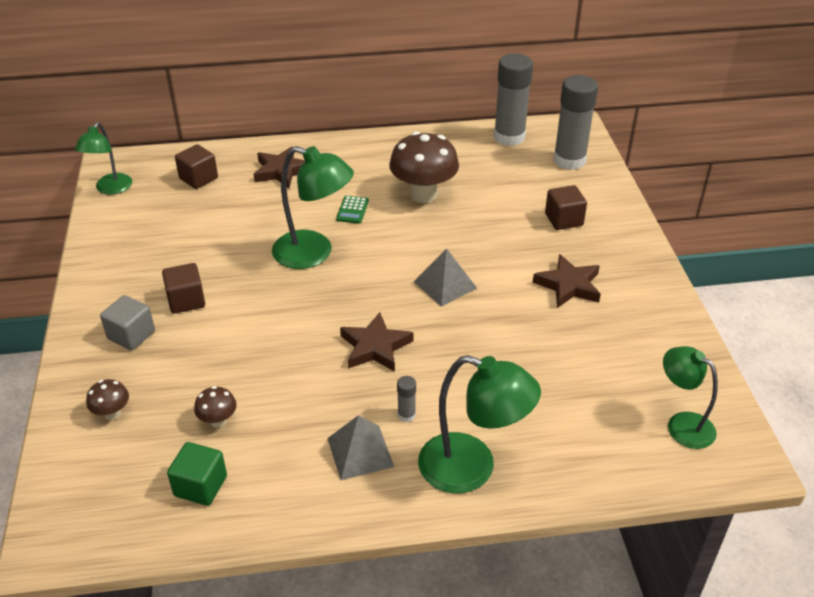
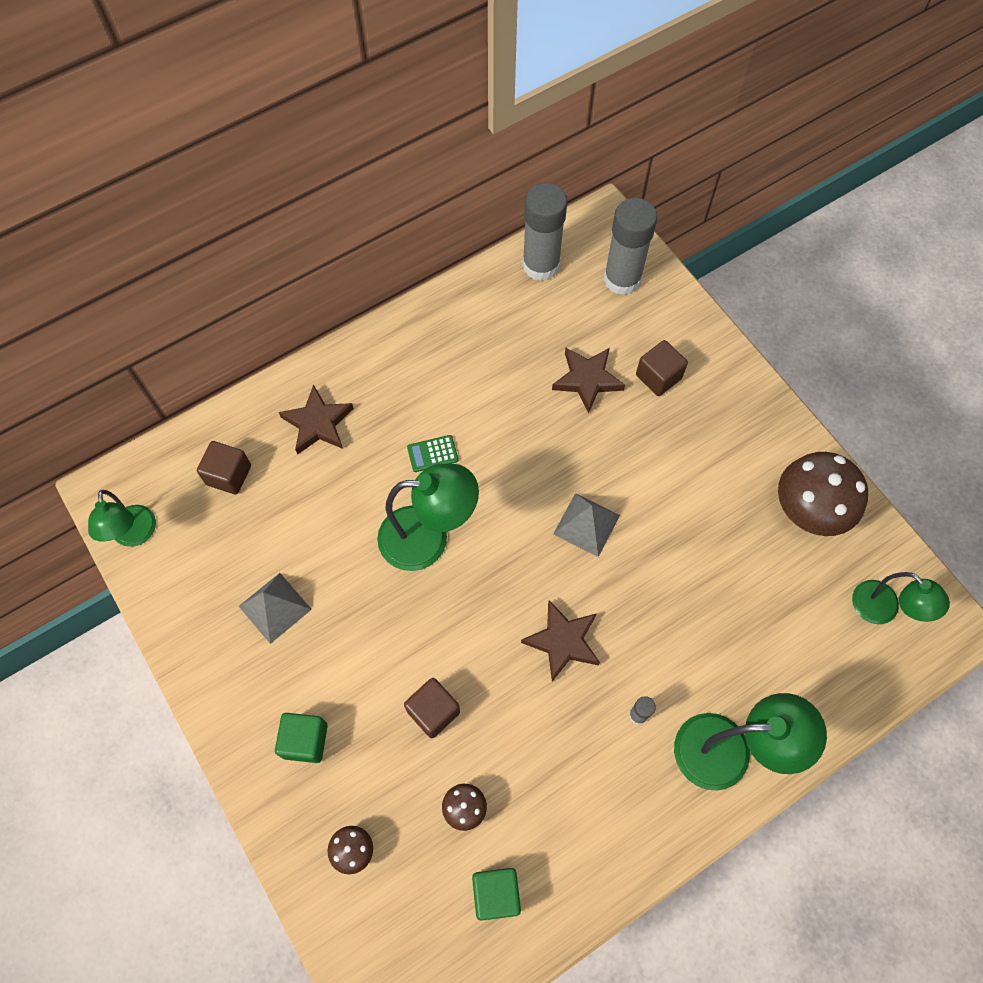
camera: 25 degrees left, 25 degrees up
(131, 335) = (305, 741): grey cube -> green cube
(186, 300) = (333, 666): brown cube -> brown cube (433, 711)
(352, 210) = (432, 454): green calculator -> green calculator turned 90 degrees clockwise
(360, 452) = (619, 780): grey pyramid -> grey pyramid (275, 607)
(423, 194) = (495, 397): brown mushroom -> brown mushroom (808, 511)
(568, 285) = (706, 472): brown star -> brown star (587, 380)
(682, 424) = (883, 610): green lamp -> green lamp turned 150 degrees counterclockwise

